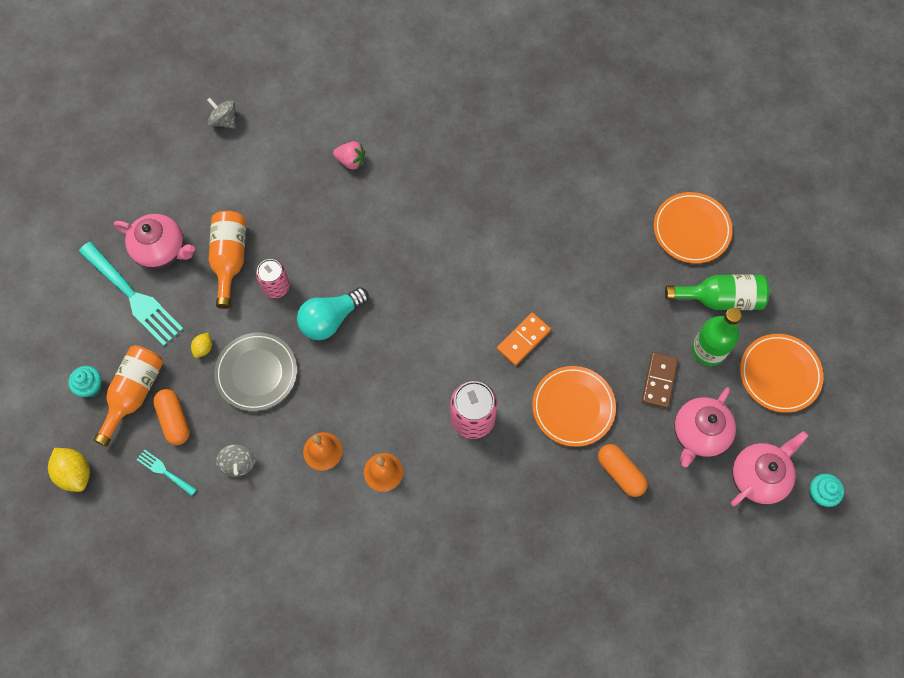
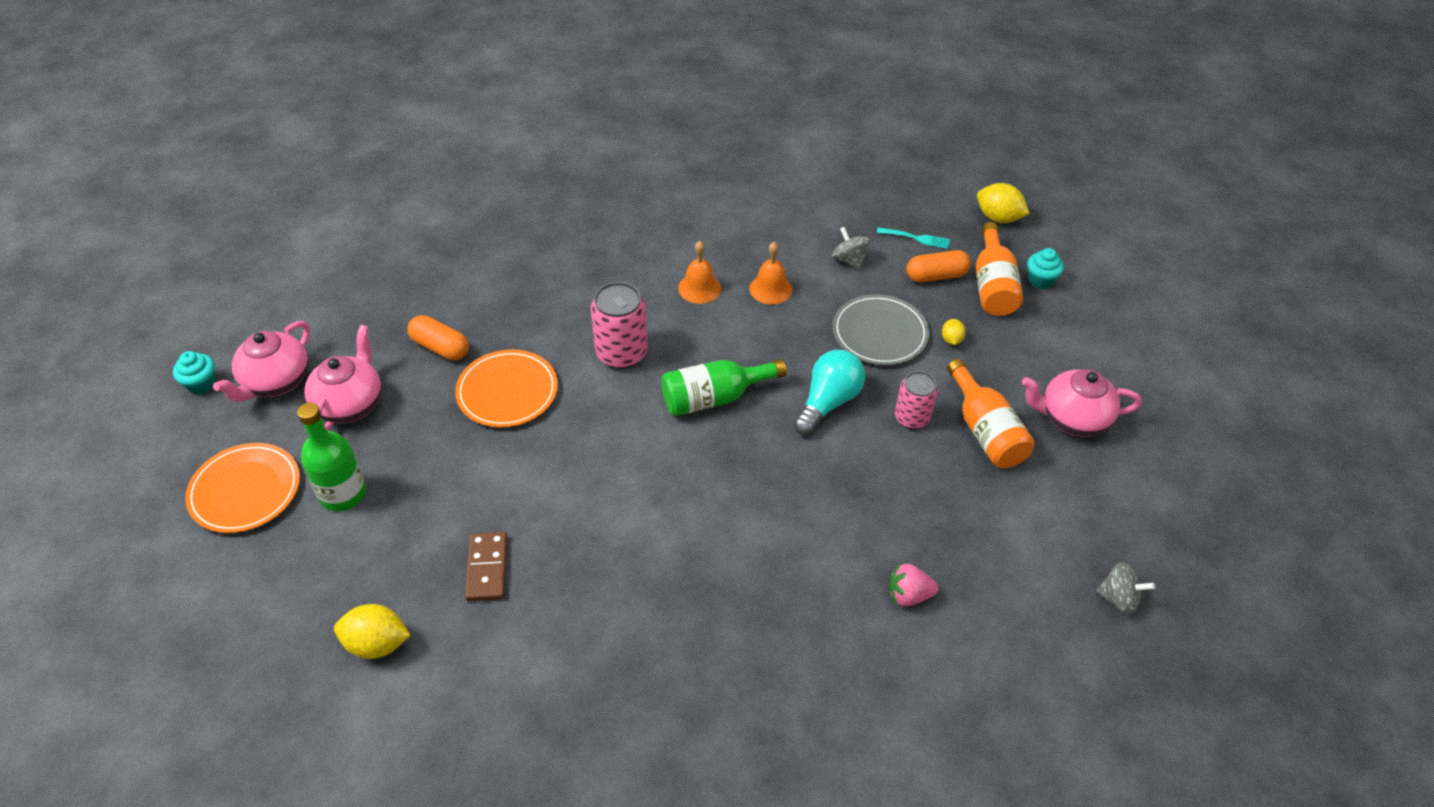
camera: 160 degrees right, 20 degrees down
(133, 296) = (1064, 365): turquoise fork -> none
(174, 420) = (936, 276): orange capsule -> orange capsule turned 60 degrees counterclockwise
(523, 340) = (586, 442): orange domino -> none
(659, 381) = (405, 444): brown domino -> brown domino (487, 568)
(691, 229) = (377, 644): orange plate -> yellow lemon
(720, 298) = (328, 560): green bottle -> green bottle (714, 398)

